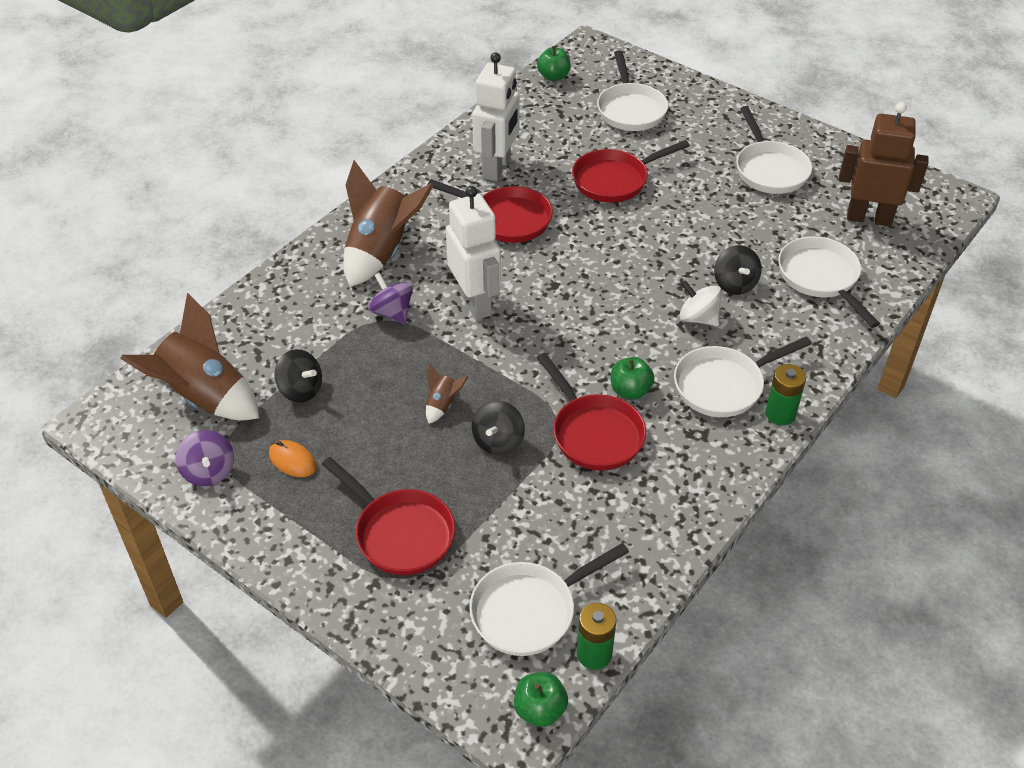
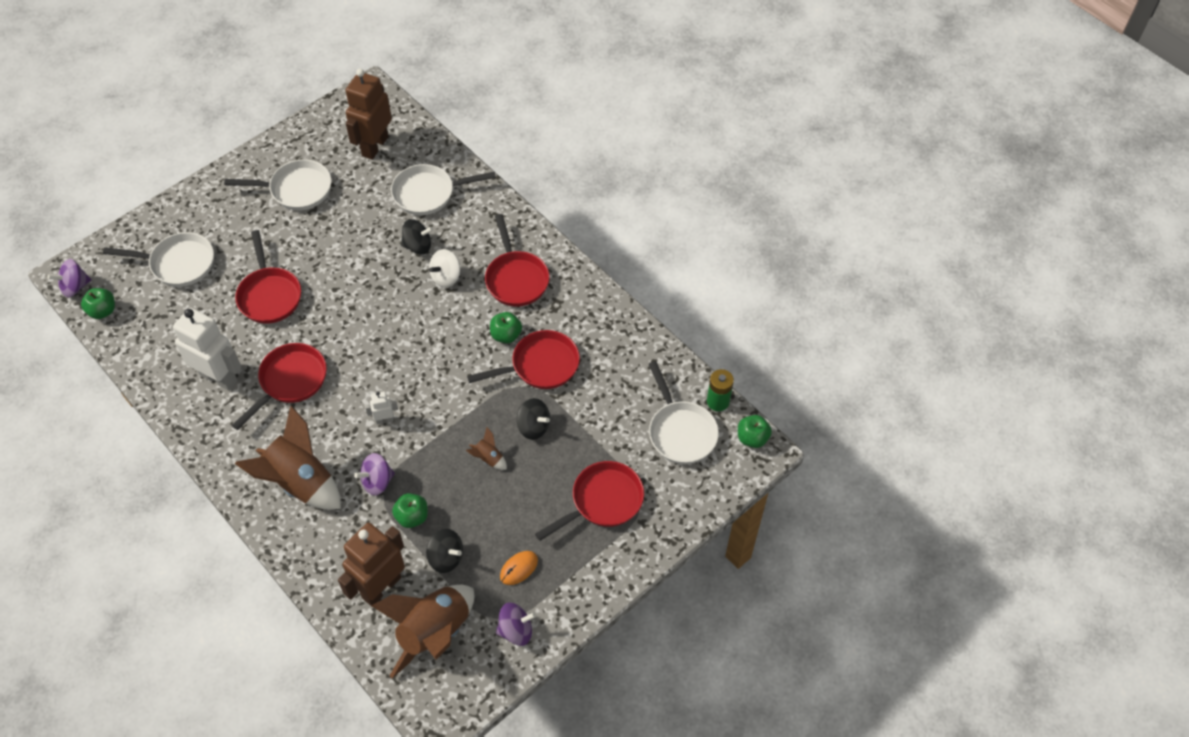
camera: 80 degrees left, 10 degrees up
(259, 341) = (381, 587): none -> brown robot
(301, 390) = (446, 557): black spinning top -> black spinning top turned 75 degrees clockwise
(351, 350) = (412, 517): none -> green apple
(475, 303) = (384, 420): white robot -> white robot, size x0.45
(575, 54) = (75, 287): none -> purple spinning top
(723, 385) = (516, 279): white pan -> red pan
(780, 414) = (550, 253): green battery -> none

